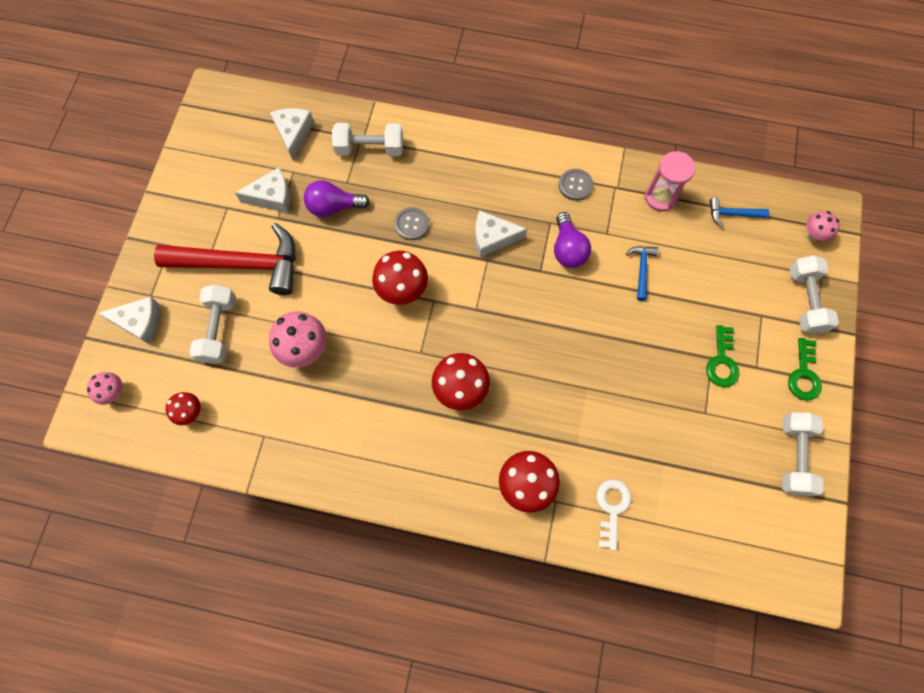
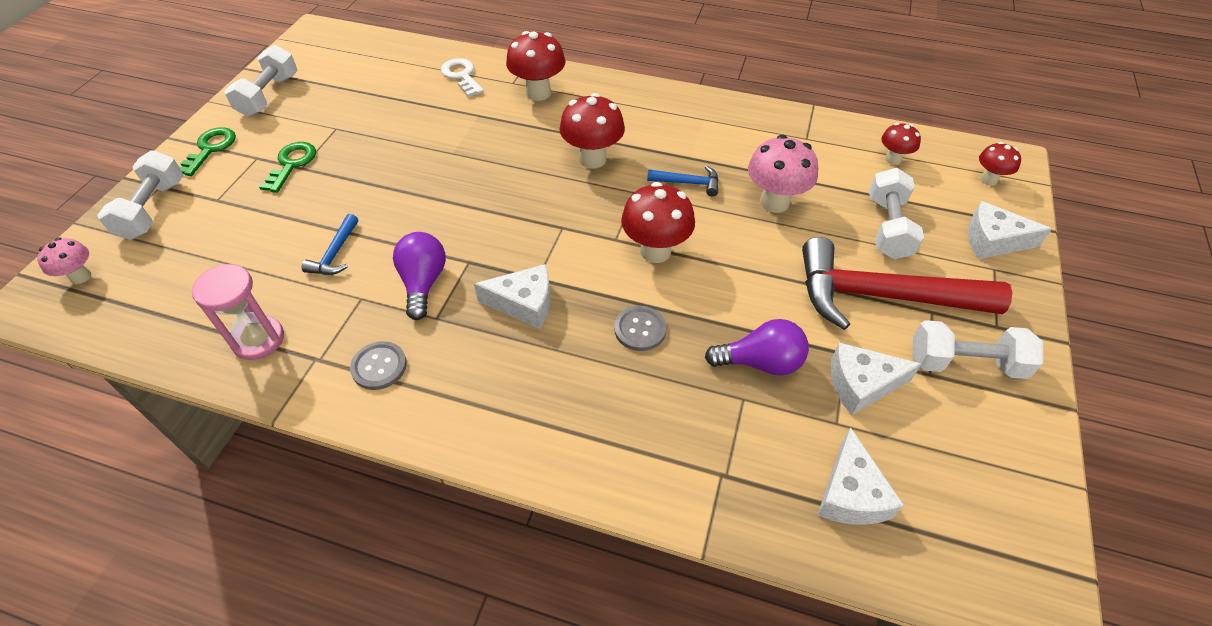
camera: 175 degrees left, 20 degrees down
(115, 393) = (988, 179): pink mushroom -> red mushroom
(370, 148) = (708, 454): white dumbbell -> white dumbbell (965, 363)
(611, 508) = (462, 76): white key -> white key turned 135 degrees clockwise
(732, 214) = (170, 310): blue hammer -> blue hammer (688, 183)

